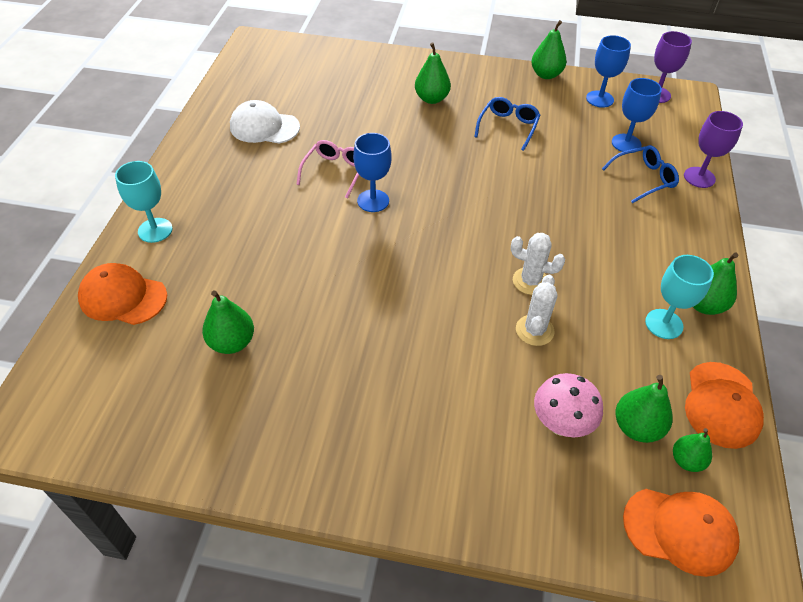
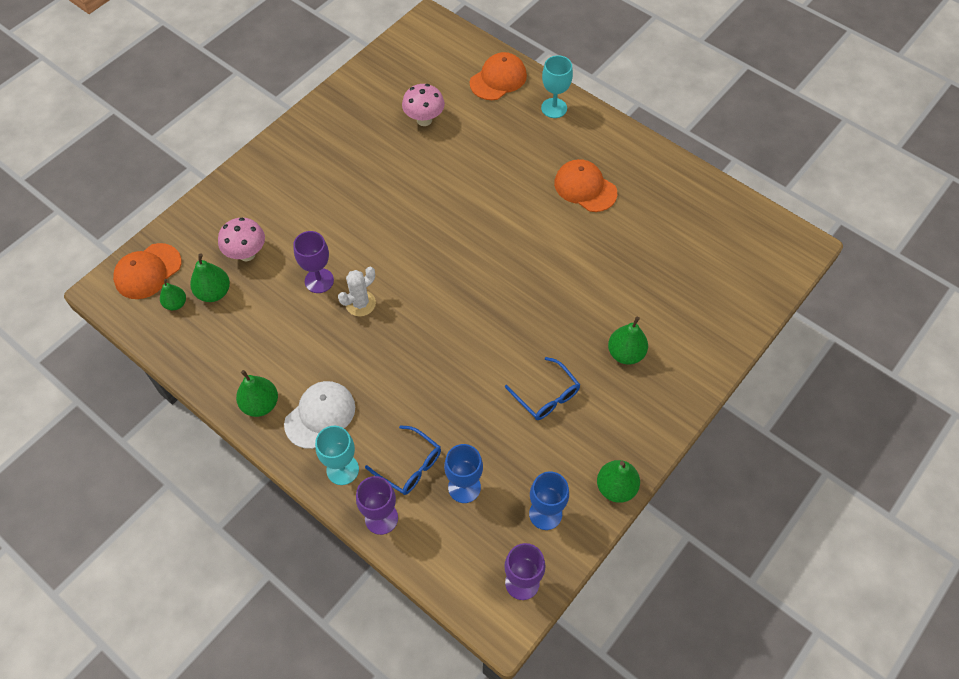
camera: 120 degrees right, 10 degrees up
(232, 342) = (424, 120): green pear -> pink mushroom
(264, 127) = (647, 207): white cap -> white cap (320, 415)
(335, 172) = (558, 234): pink glasses -> none
(373, 201) = (507, 244): blue goblet -> none
(534, 330) = (319, 280): white cactus -> purple goblet
(644, 179) = (410, 466): blue glasses -> blue glasses turned 60 degrees counterclockwise
(664, 324) = (266, 364): turquoise goblet -> turquoise goblet (342, 469)
(721, 404) = (189, 352): orange cap -> orange cap (585, 188)

